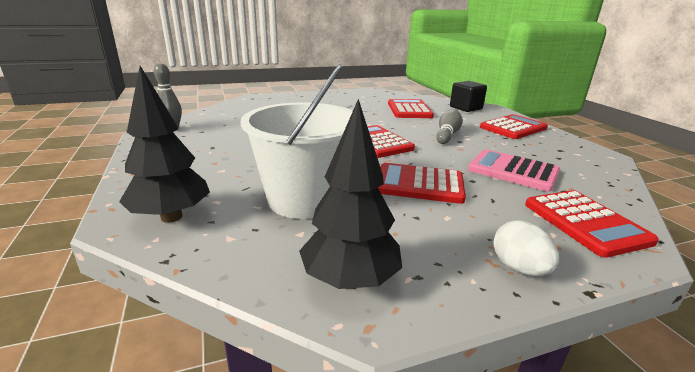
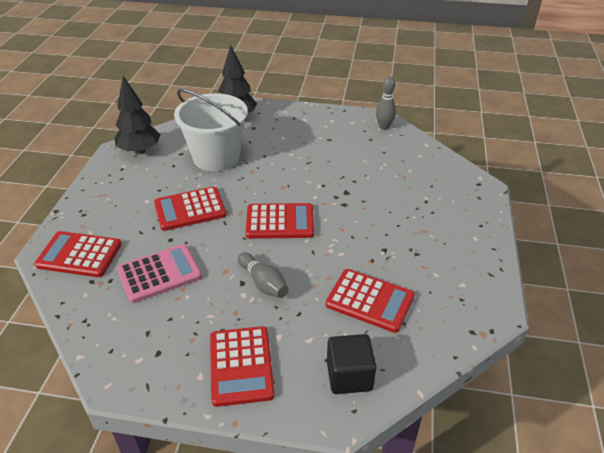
camera: 120 degrees right, 15 degrees up
(419, 184) = (190, 209): red calculator -> red calculator turned 150 degrees counterclockwise
(519, 268) = (90, 200): white egg -> none

